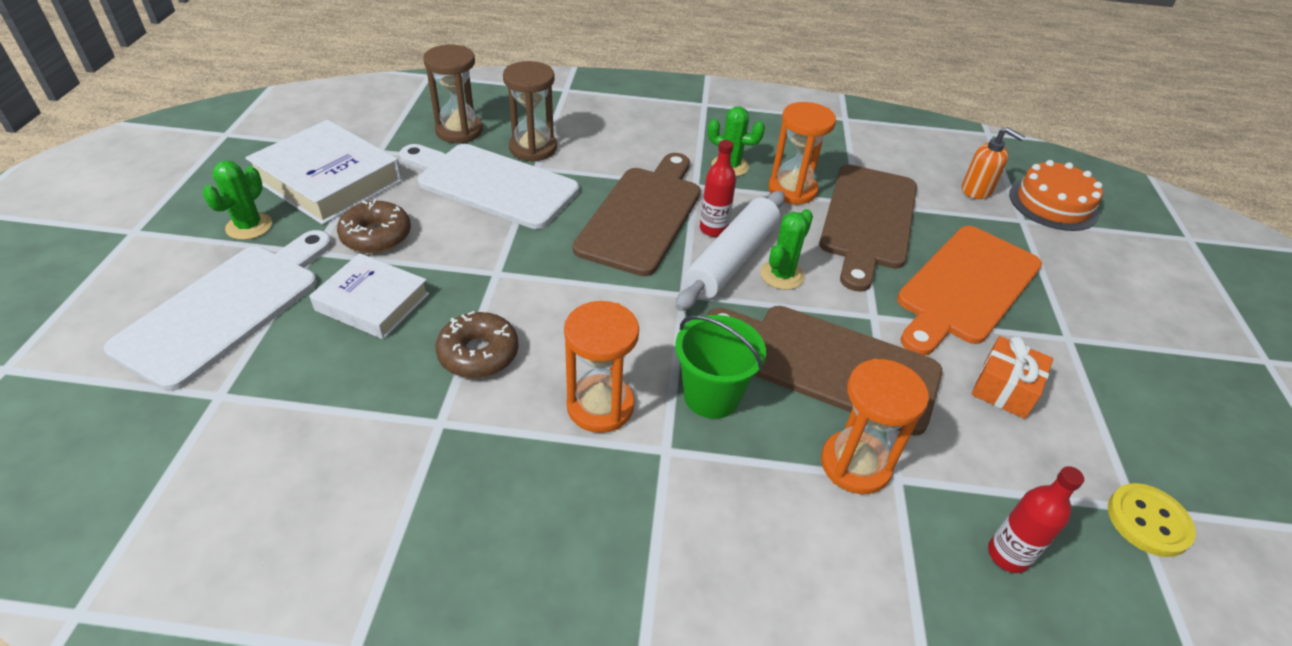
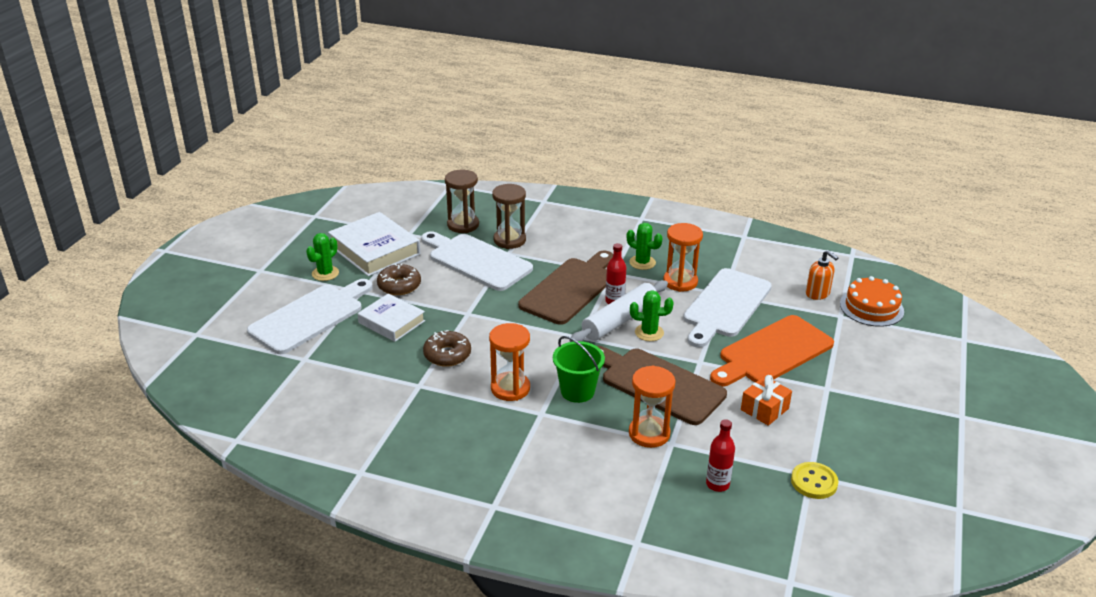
camera: 15 degrees right, 10 degrees down
(782, 275) = (649, 333): green cactus -> green cactus turned 45 degrees clockwise
(868, 220) = (725, 306): brown cutting board -> white cutting board

